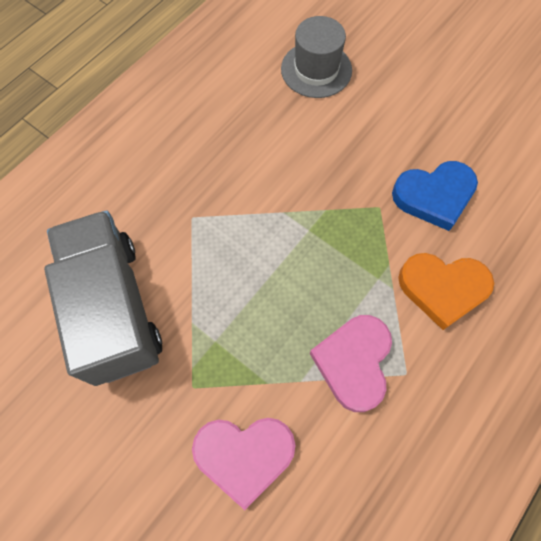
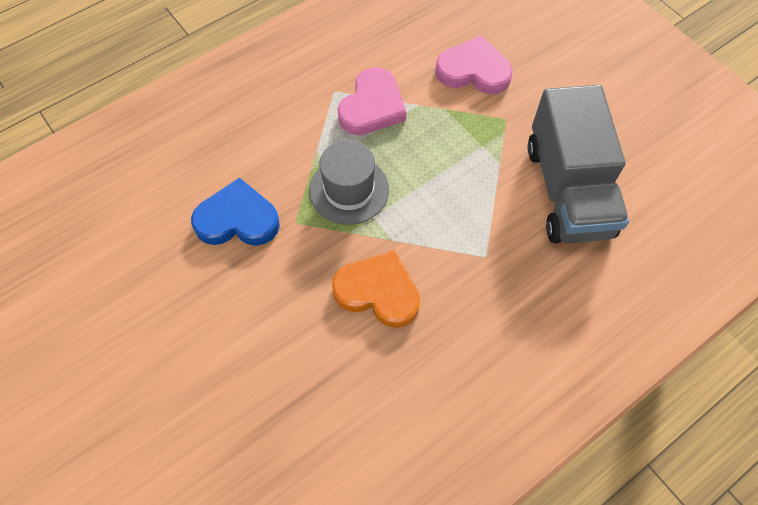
camera: 165 degrees left, 5 degrees down
(316, 69) = (296, 409): grey hat -> grey hat (349, 190)
(442, 288) = (274, 140): orange heart -> orange heart (378, 292)

